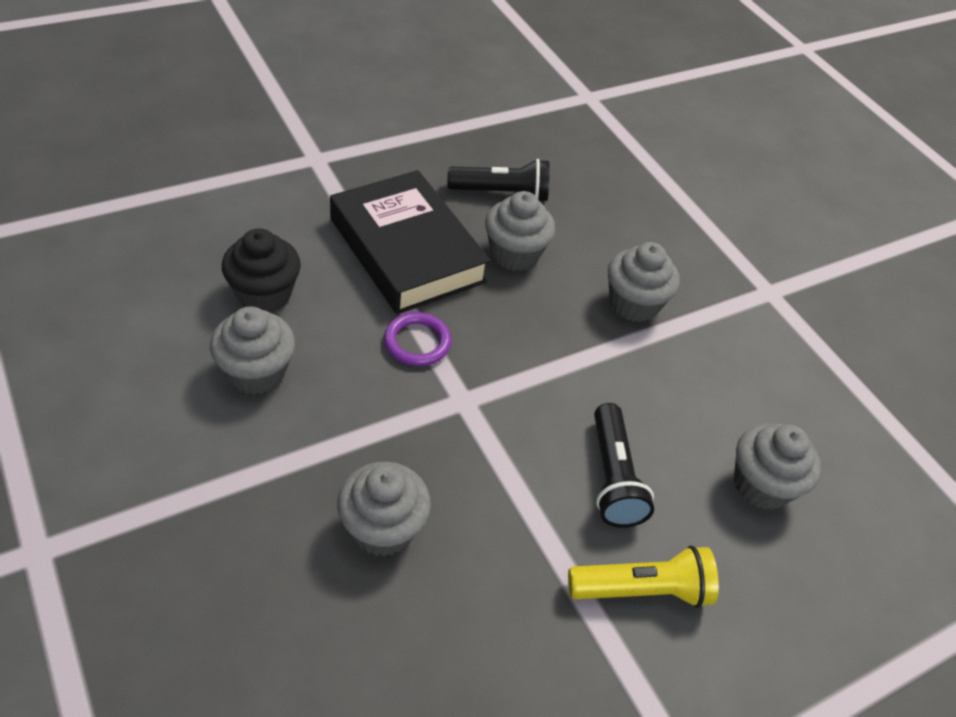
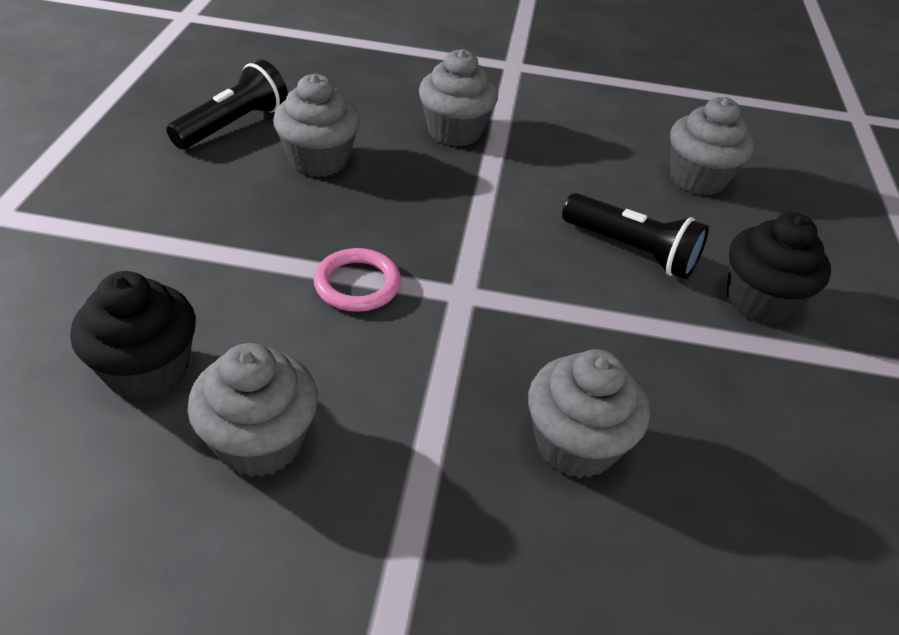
camera: 50 degrees left, 5 degrees down
(407, 250) = (225, 223): black book -> none
(417, 342) = (357, 284): purple ring -> pink ring
(642, 589) = (759, 300): yellow flashlight -> black cupcake

